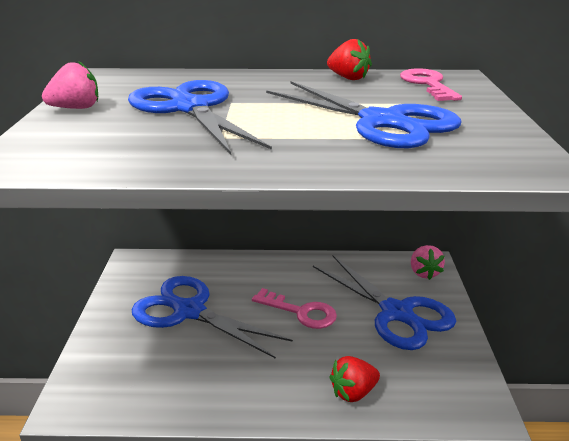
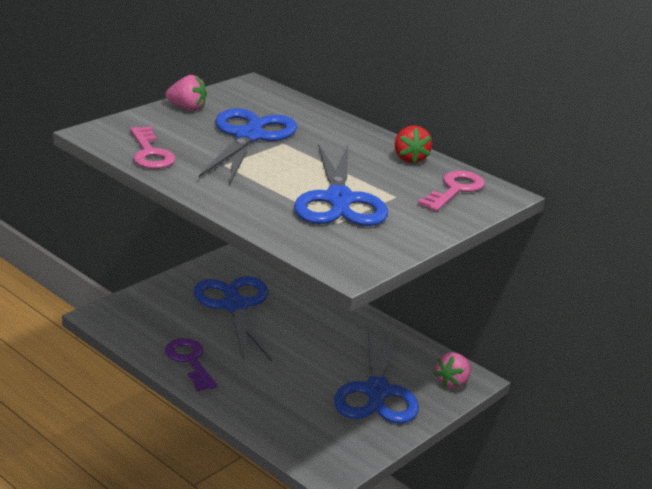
camera: 40 degrees right, 0 degrees up
(224, 391) = (190, 361): none -> purple key
(301, 312) = (308, 350): pink key -> pink key (150, 153)
(353, 392) = (264, 411): red strawberry -> none

